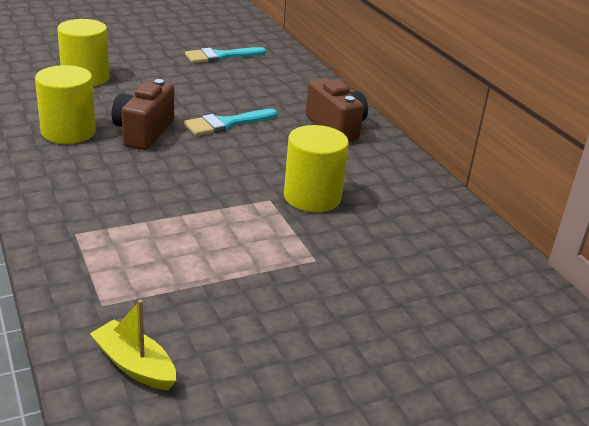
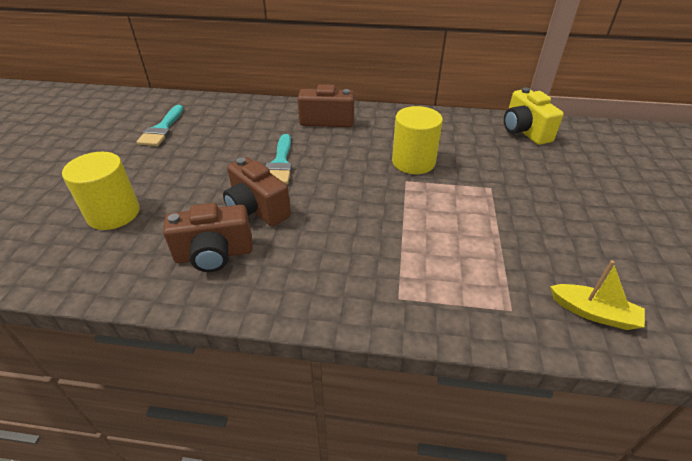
camera: 55 degrees left, 10 degrees up
(68, 132) = (214, 254): yellow cylinder -> brown camera
(135, 365) = (593, 313): yellow boat -> yellow boat turned 135 degrees counterclockwise
(488, 269) = (524, 131): none -> yellow camera

